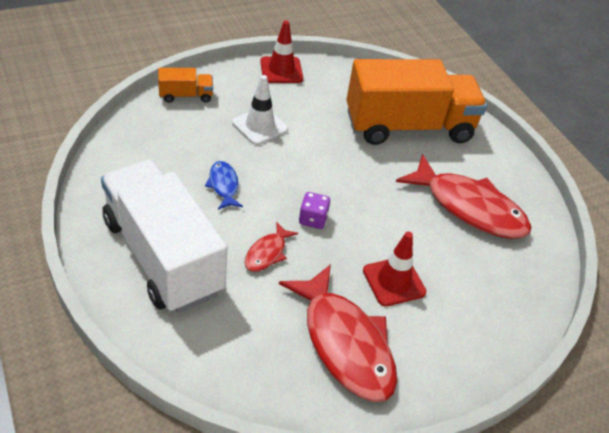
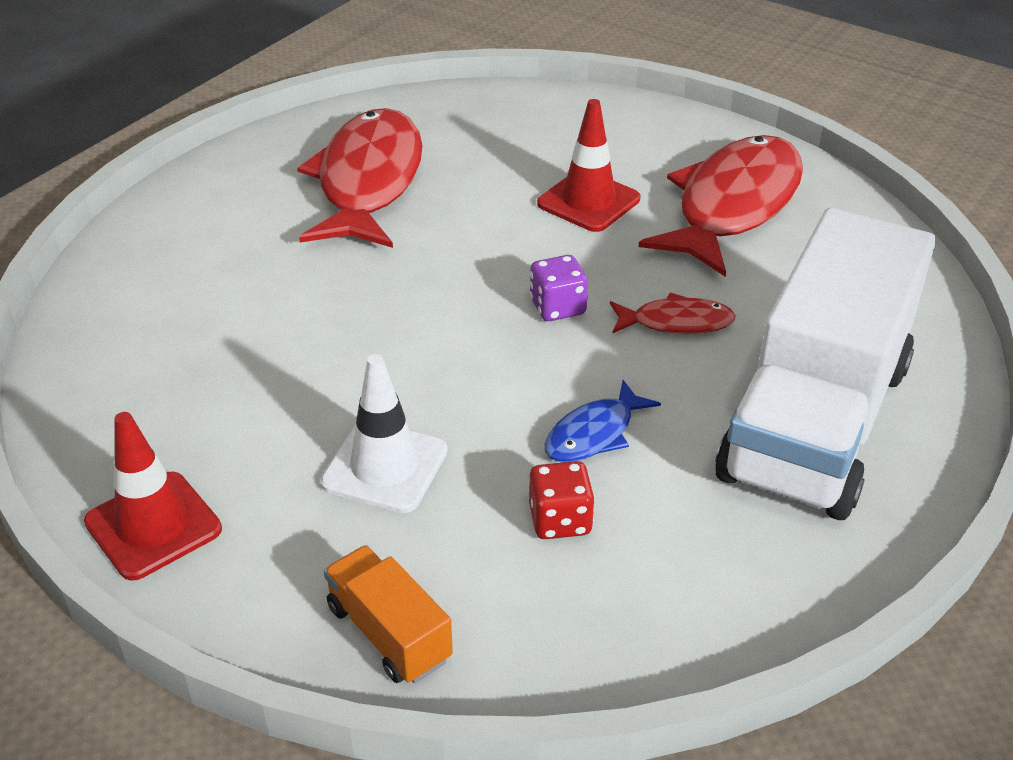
camera: 115 degrees left, 5 degrees down
(190, 153) = (560, 520): none -> red dice
(408, 127) = (212, 291): orange truck -> none

